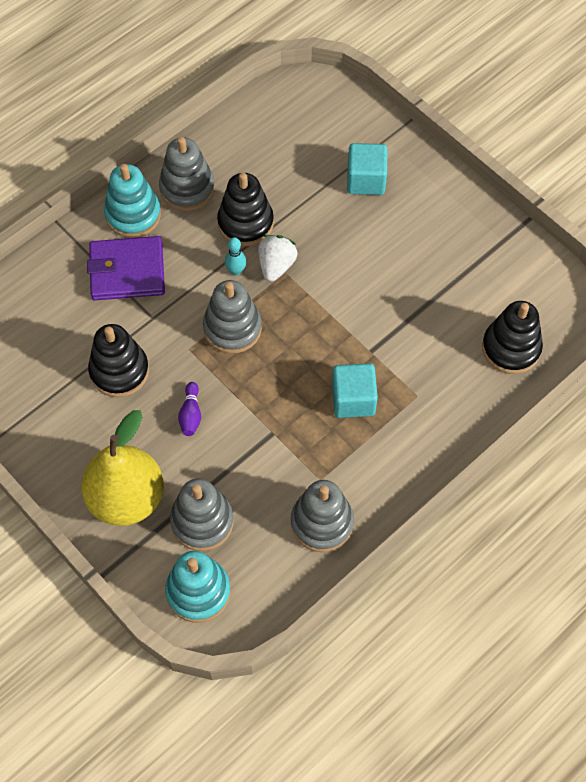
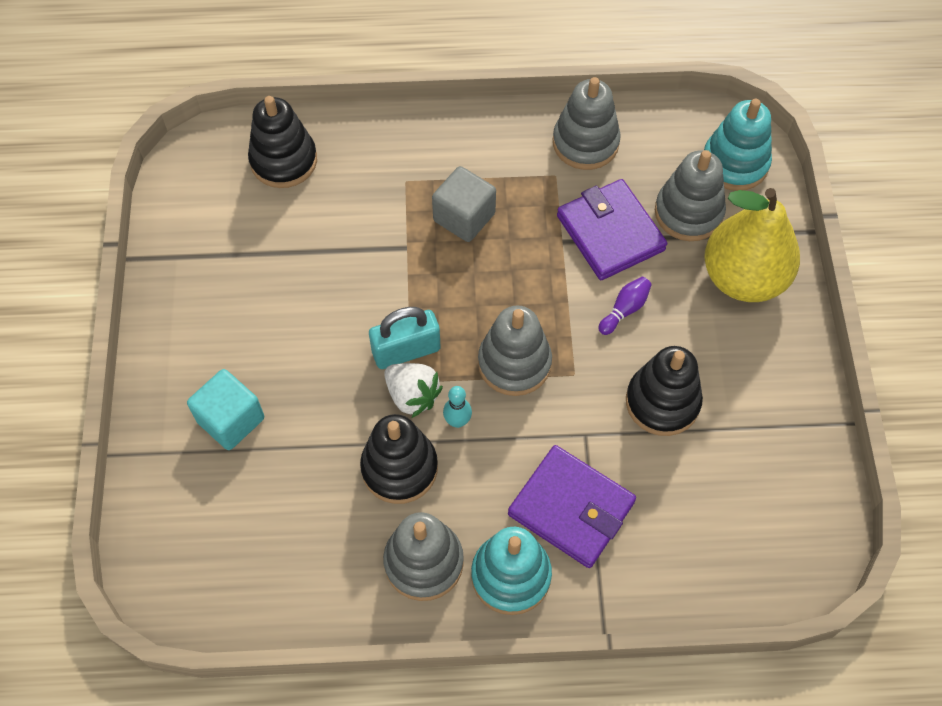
camera: 140 degrees left, 0 degrees up
(245, 463) = (610, 233): none -> purple wallet
(276, 265) = (412, 395): white strawberry -> white strawberry turned 105 degrees counterclockwise
(305, 288) = (406, 351): none -> turquoise padlock
(353, 399) = (464, 217): turquoise cube -> grey cube

